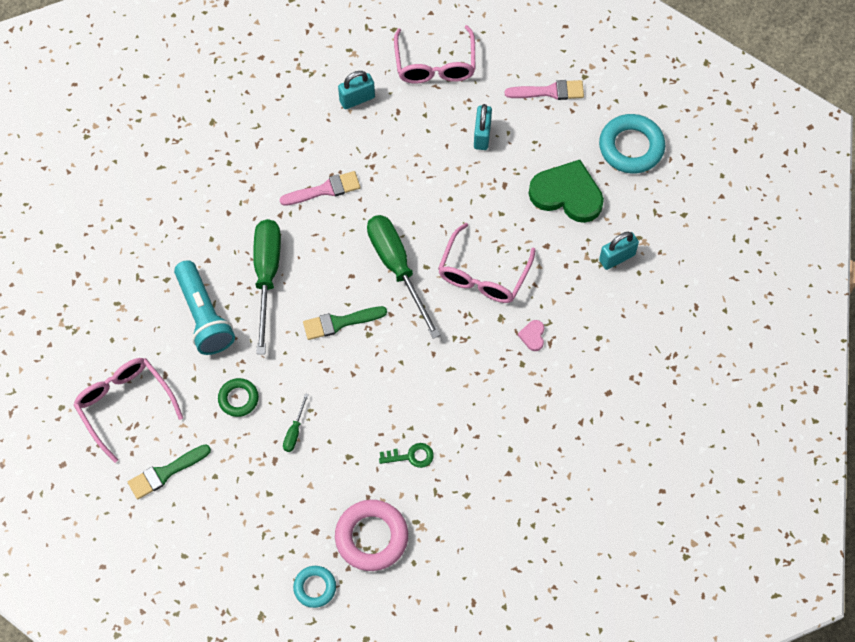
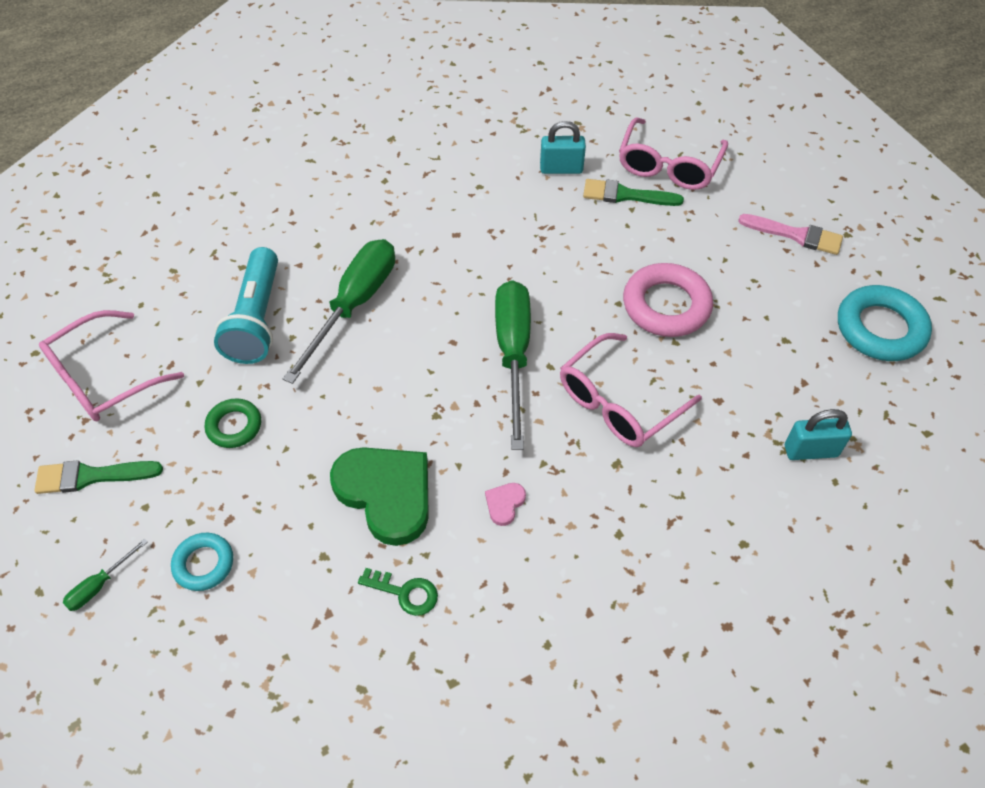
camera: 25 degrees right, 10 degrees down
(124, 405) = (103, 378): pink glasses -> pink glasses turned 120 degrees counterclockwise
(294, 431) = (276, 494): green screwdriver -> green screwdriver (100, 585)
(315, 587) = (170, 719): turquoise ring -> turquoise ring (204, 564)
(324, 190) = (474, 242): pink brush -> none
(340, 322) = (408, 388): green brush -> green brush (626, 195)
(371, 537) = (288, 682): pink ring -> pink ring (666, 305)
(482, 135) = (691, 252): turquoise padlock -> none
(532, 336) = (650, 504): pink heart -> pink heart (504, 504)
(567, 194) = (772, 351): green heart -> green heart (386, 494)

